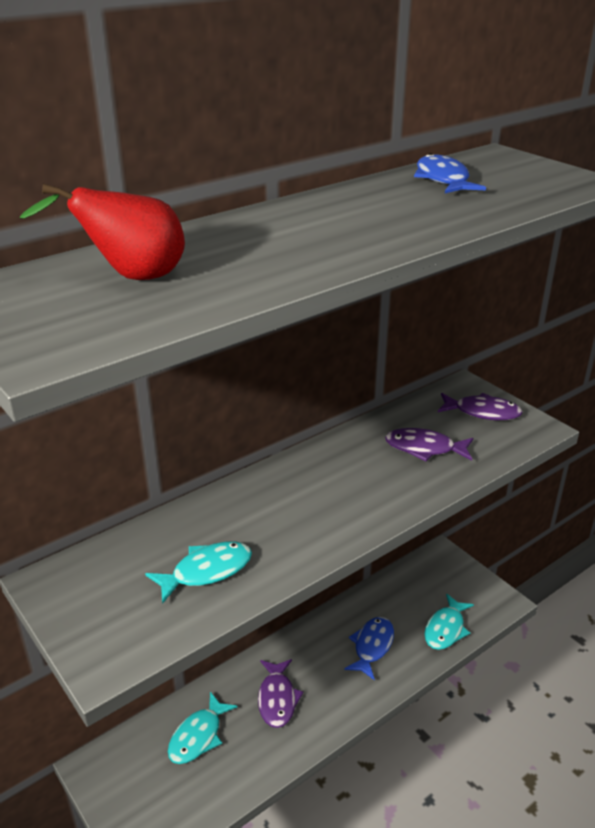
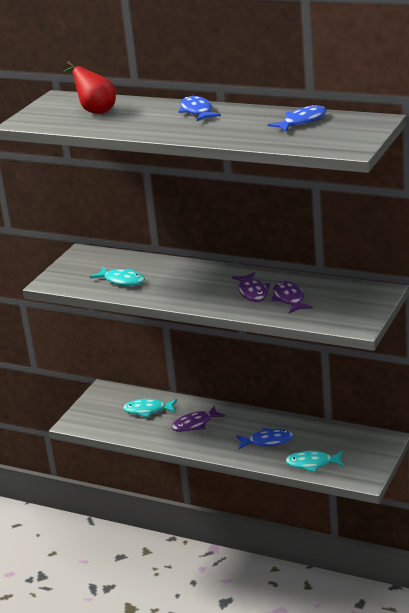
camera: 65 degrees right, 5 degrees down
(290, 217) = (197, 111): none -> blue fish
(482, 412) = (355, 305): purple fish -> purple fish (253, 292)

